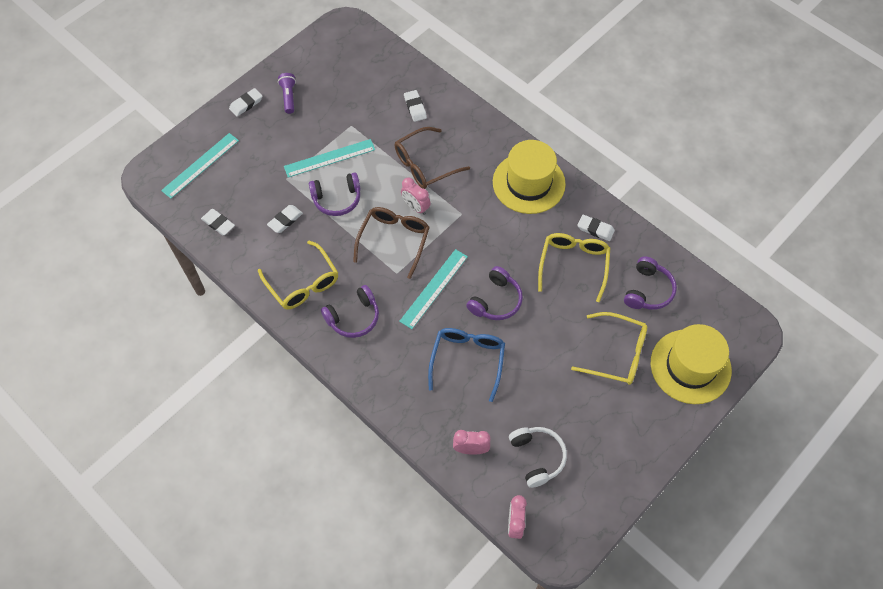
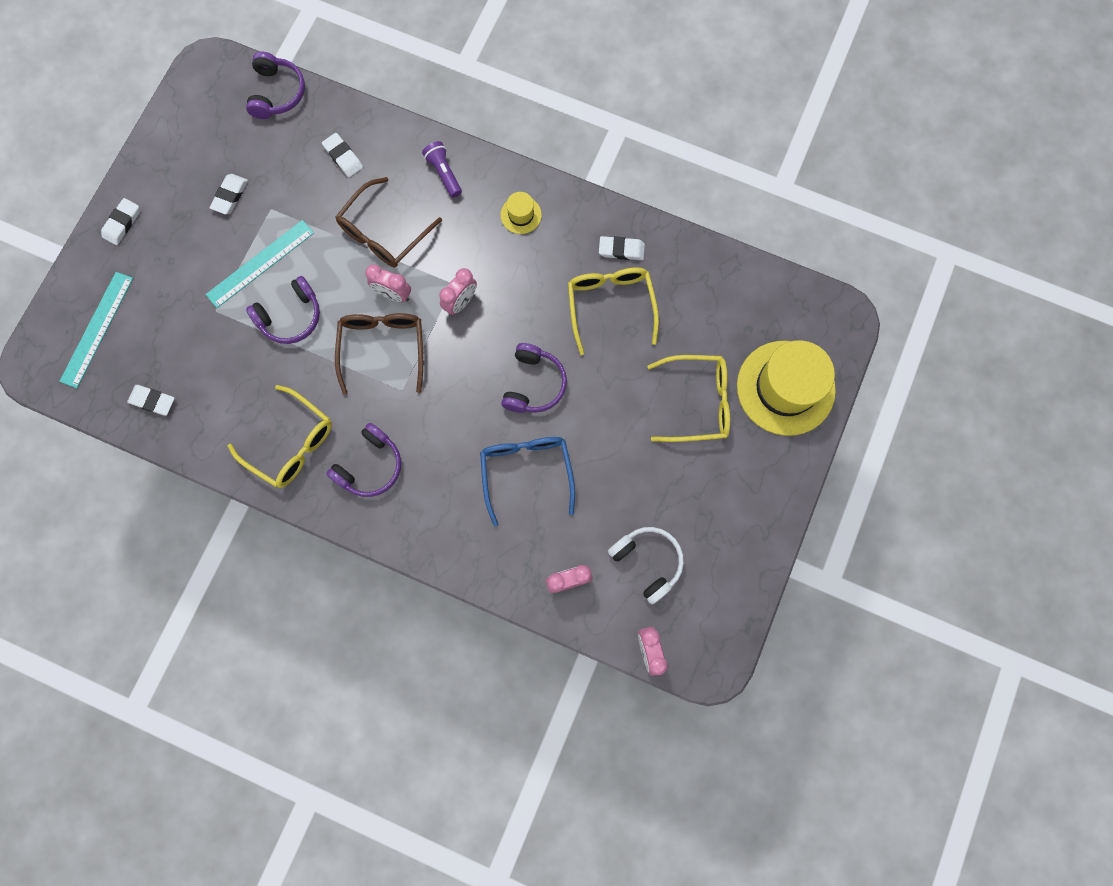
camera: 20 degrees left, 15 degrees up
(285, 220) = (236, 367): white eraser -> white eraser (230, 196)
(288, 97) = (174, 195): purple flashlight -> purple flashlight (444, 173)
(434, 288) = (454, 394): turquoise ruler -> none
(462, 228) = (461, 302): none -> pink clock
(528, 183) = (521, 215): yellow hat -> yellow hat, size x0.44
(647, 290) = (707, 308): purple headphones -> purple headphones (277, 93)

